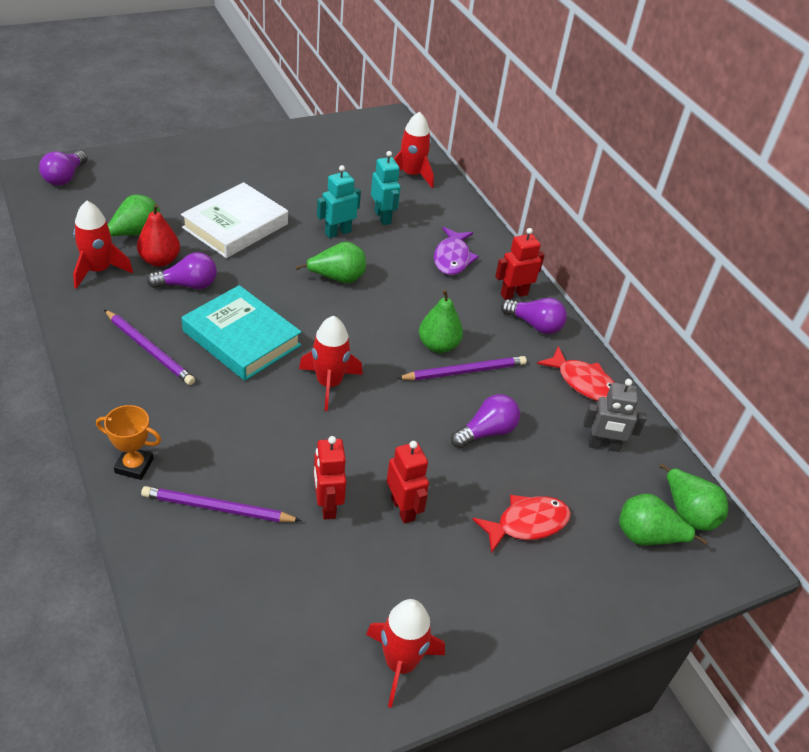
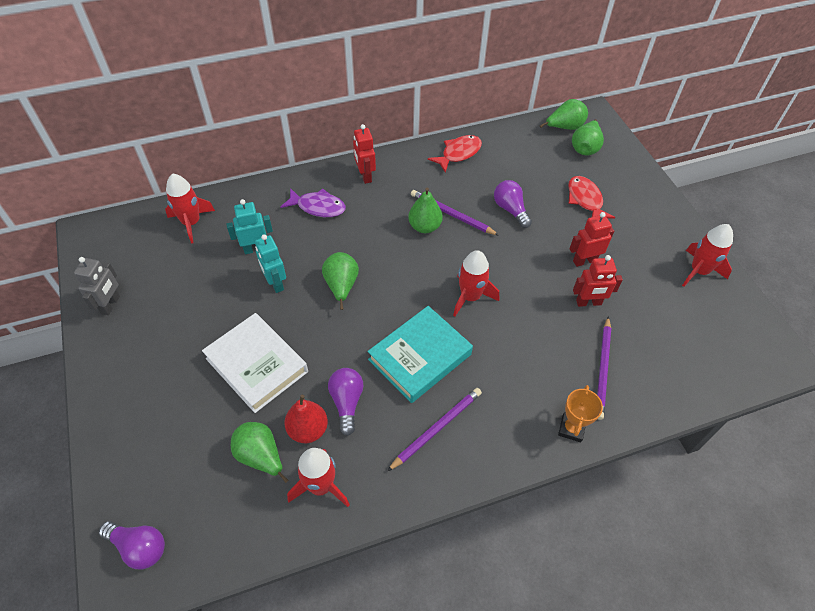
camera: 80 degrees left, 10 degrees up
(464, 371) = (452, 214): purple pencil -> purple pencil turned 45 degrees counterclockwise
(535, 325) = (400, 169): purple light bulb -> none
(603, 446) = (516, 154): grey robot -> grey robot (111, 305)

